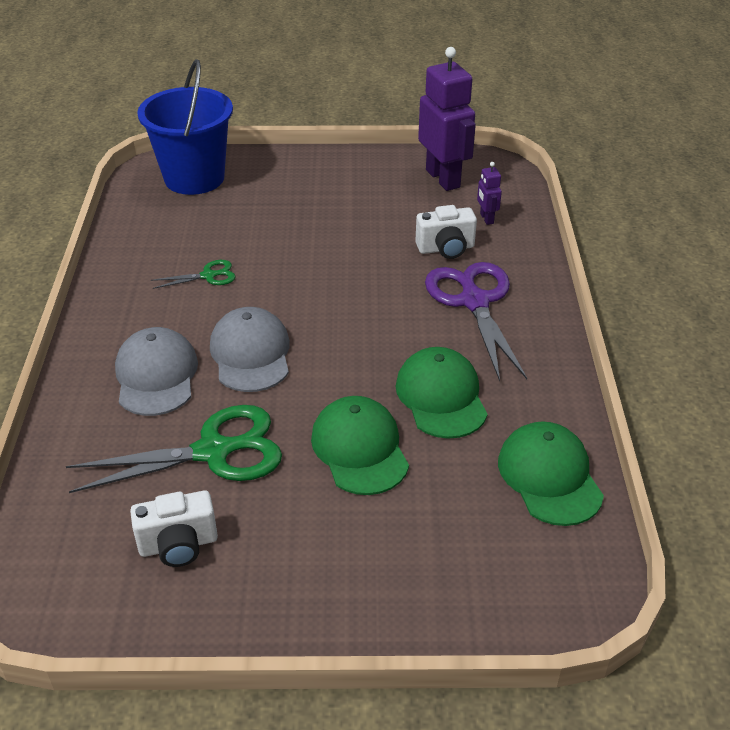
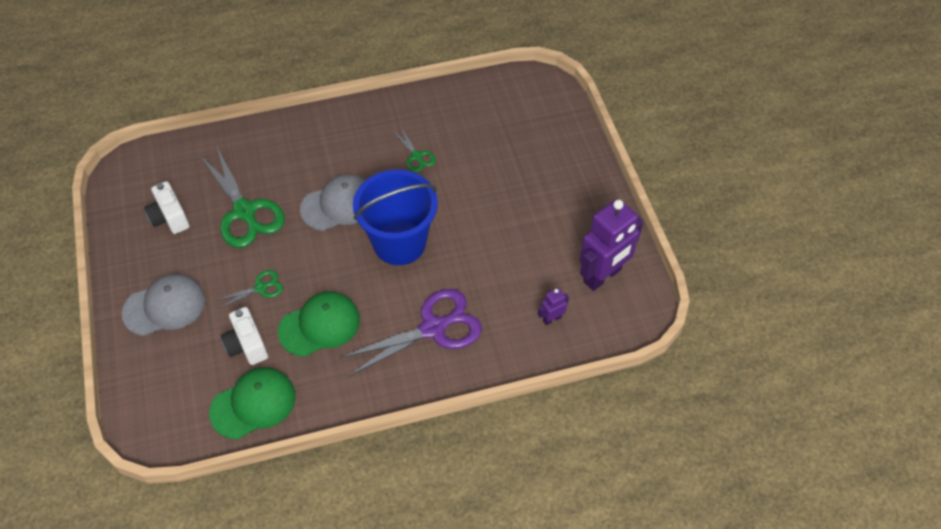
camera: 75 degrees right, 15 degrees up
(156, 376) = (306, 162): grey cap -> grey cap (165, 306)
(194, 178) = (536, 110): blue bucket -> blue bucket (399, 243)
(360, 449) = (260, 288): green cap -> green scissors
(446, 249) = (497, 297): white camera -> white camera (247, 345)

